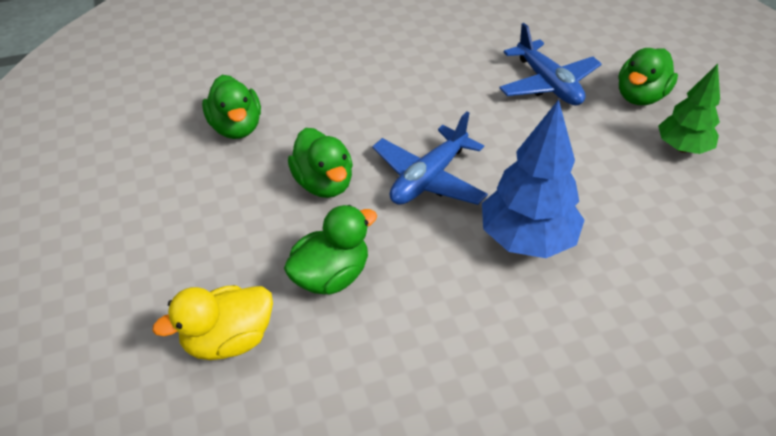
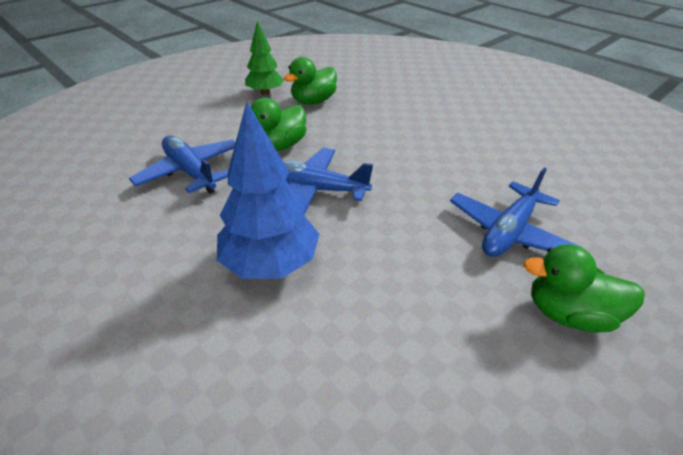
camera: 65 degrees right, 5 degrees down
(228, 340) = (126, 150): yellow duck -> none
(331, 276) = (191, 172): green duck -> blue plane
(682, 148) = (506, 375): green tree -> green tree (265, 93)

